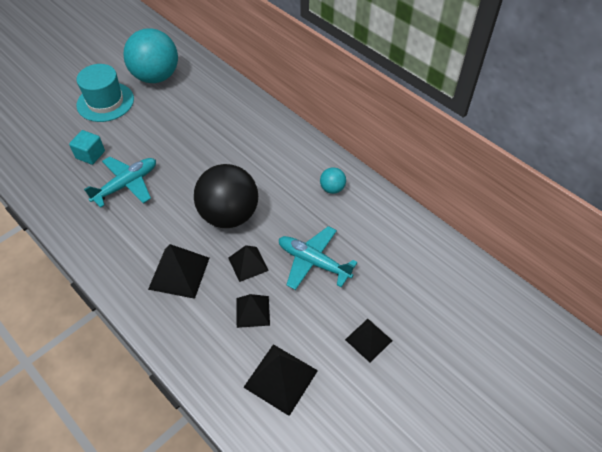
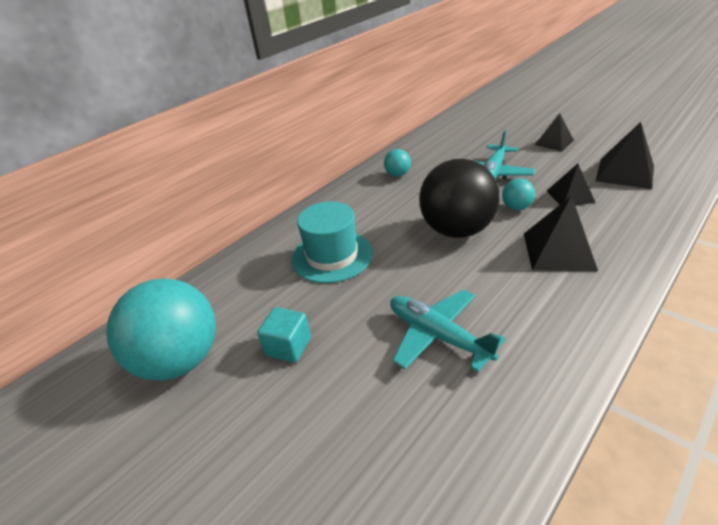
camera: 90 degrees left, 15 degrees down
(90, 155) = (381, 406): turquoise cube -> turquoise cube (288, 346)
(105, 102) = (237, 424): turquoise hat -> turquoise hat (332, 256)
(248, 264) = (516, 207): black pyramid -> turquoise ball

